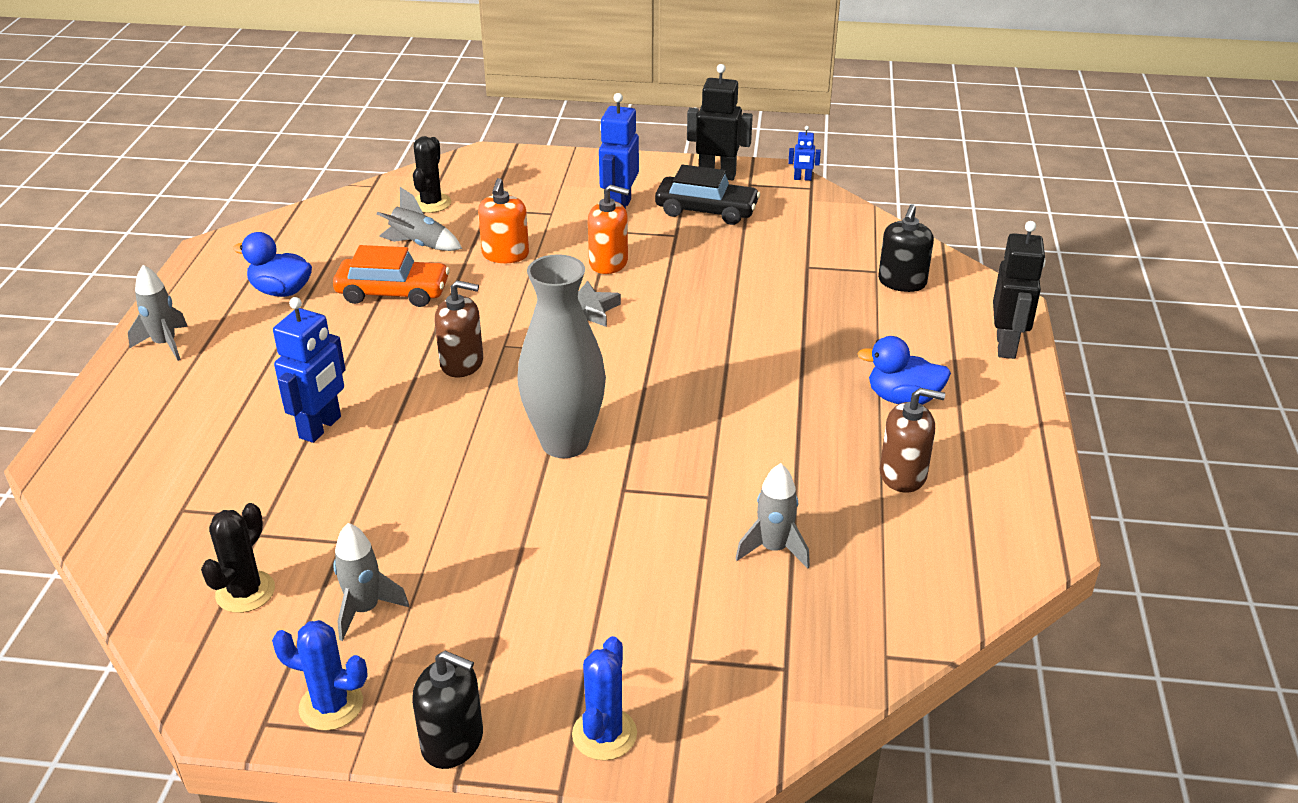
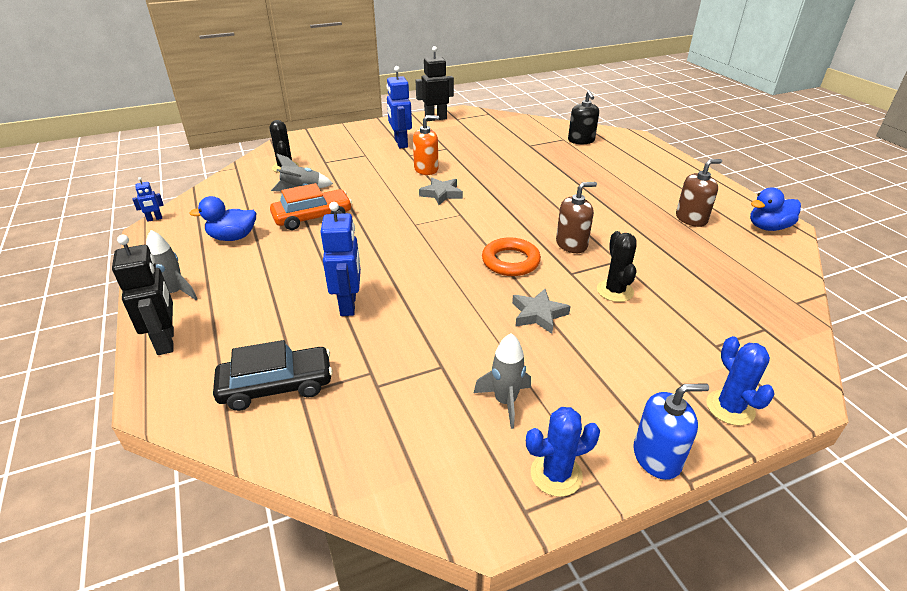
camera: 30 degrees left, 0 degrees up
(245, 592) = (410, 427): black cactus -> black cactus (615, 291)
(452, 741) = (657, 457): black soap dispenser -> blue soap dispenser
(462, 363) = (400, 240): brown soap dispenser -> brown soap dispenser (571, 244)
(505, 254) = (362, 180): orange soap dispenser -> none
(517, 526) = (538, 314): none -> grey star
(565, 443) = (510, 261): grey vase -> orange ring
(706, 210) = (449, 134): black car -> black car (276, 386)
(773, 549) = (681, 273): grey rocket -> none
(802, 179) = (480, 111): blue robot -> blue robot (154, 219)
(902, 398) = (646, 187): blue duck -> blue duck (768, 227)
(1006, 346) = (659, 153): black robot -> black robot (166, 341)

